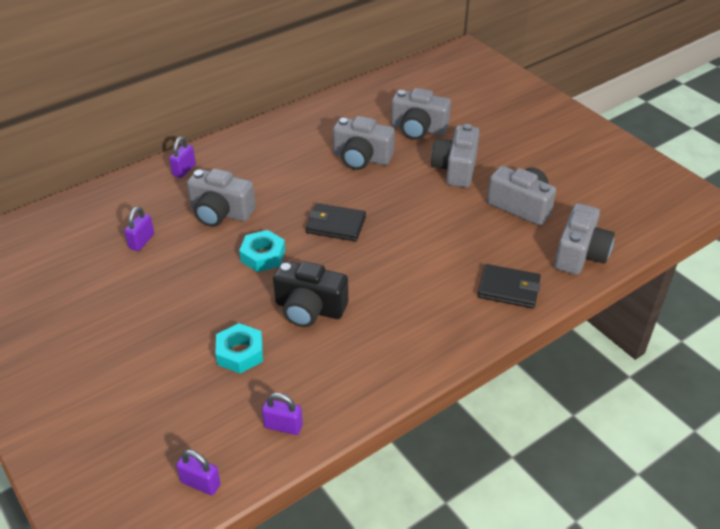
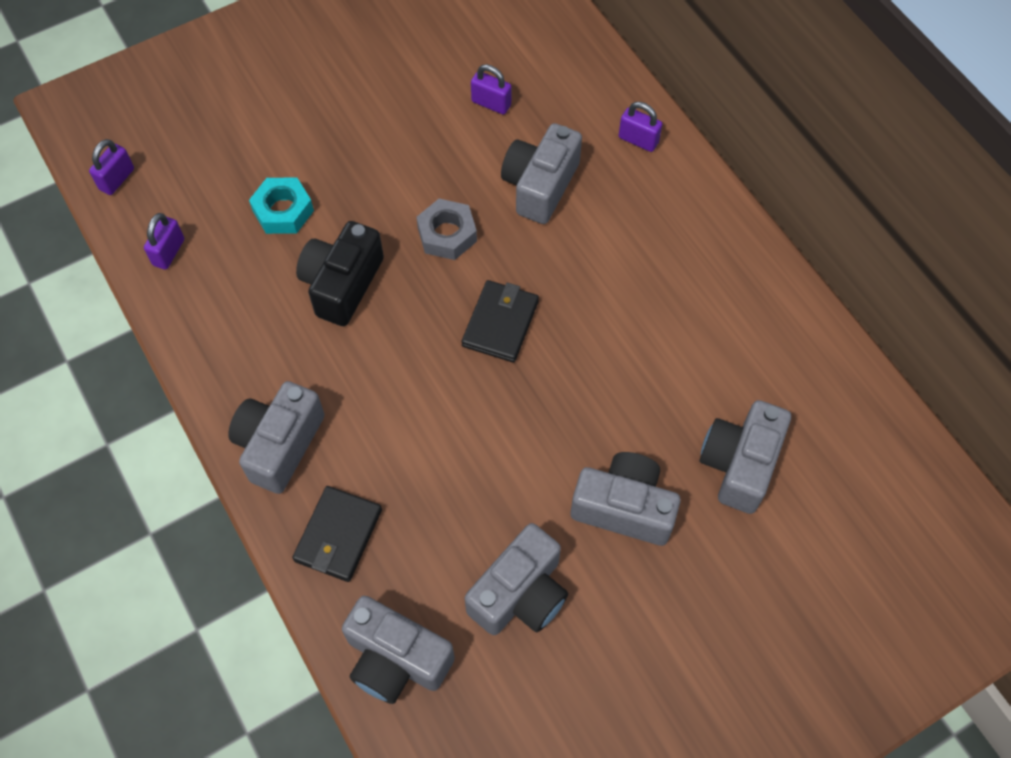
camera: 95 degrees right, 20 degrees up
(263, 256) = (447, 234): turquoise nut -> grey nut
(361, 158) = (658, 369): grey camera -> grey camera (279, 445)

